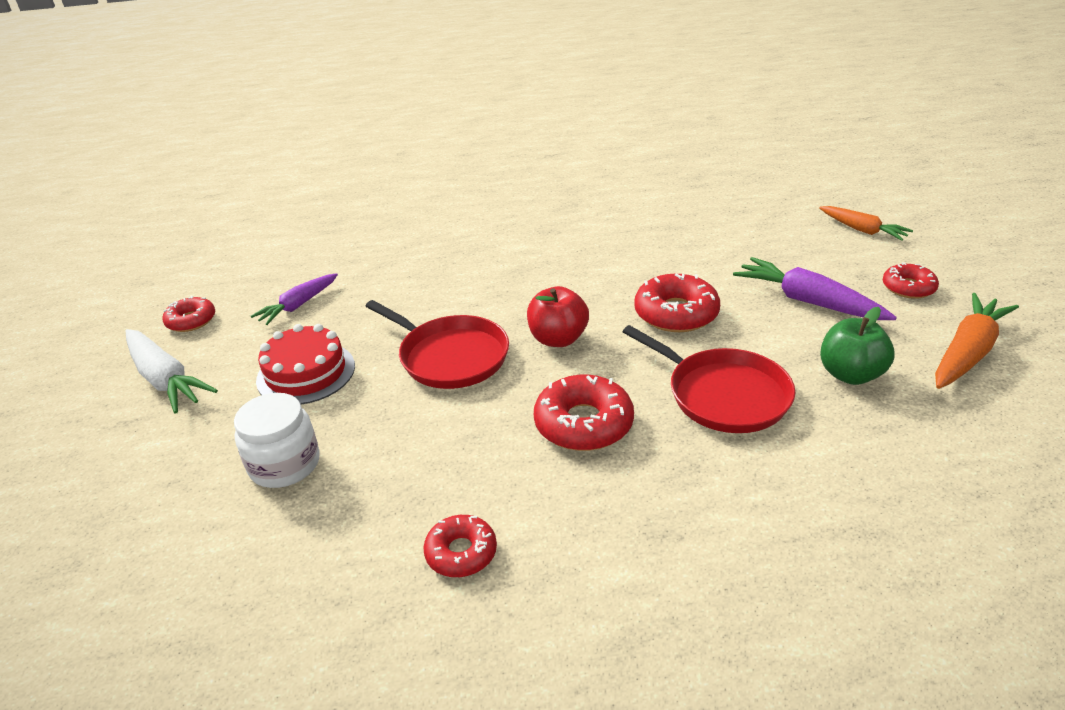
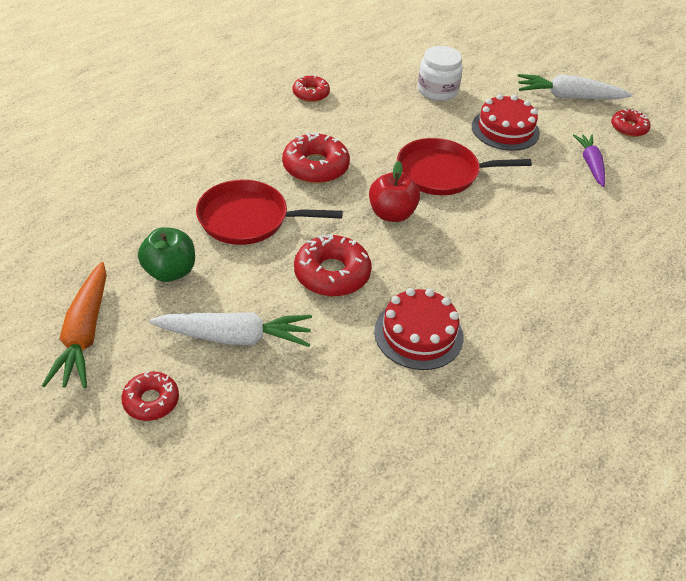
camera: 135 degrees right, 10 degrees up
(644, 254) = (418, 334): none -> red cake
(808, 301) = (235, 337): purple carrot -> white carrot
(862, 230) = (230, 491): orange carrot -> none

